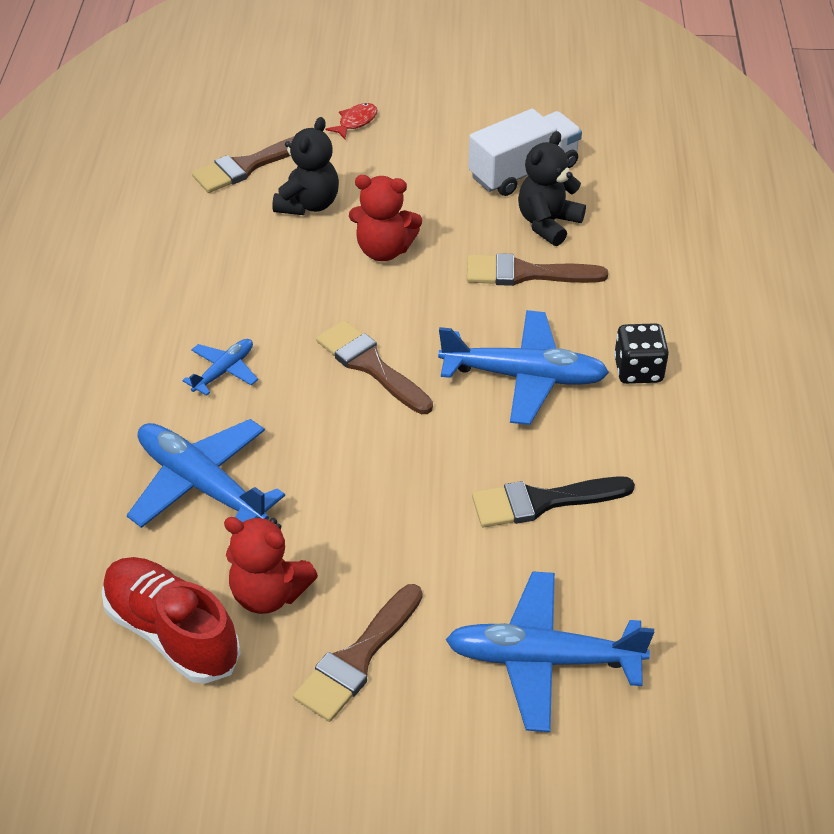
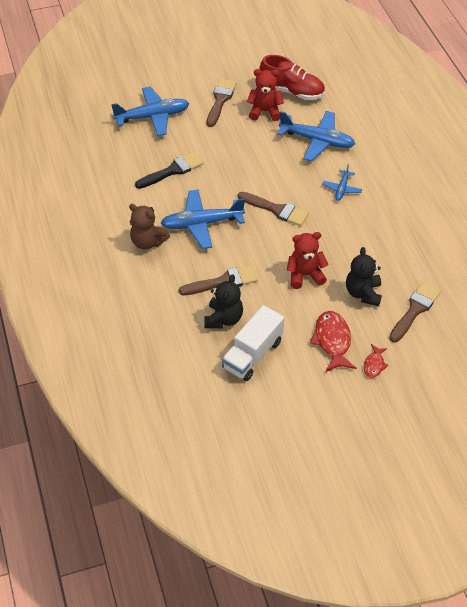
camera: 160 degrees right, 5 degrees up
(396, 160) = (332, 341): none -> red fish
(638, 370) = (148, 242): black dice -> brown teddy bear

